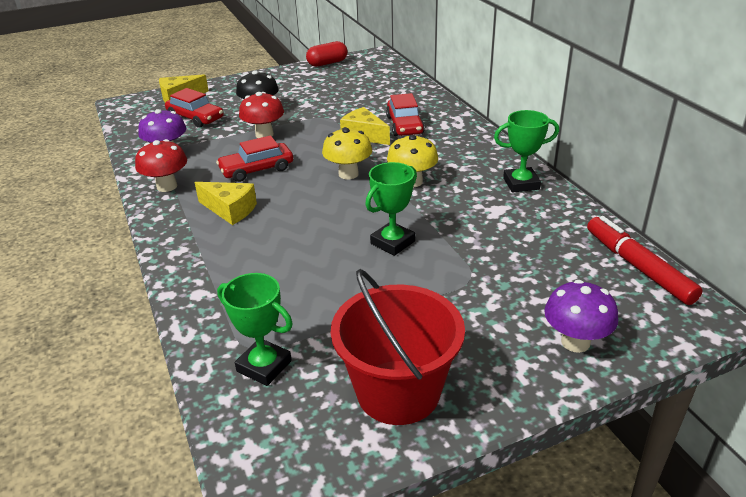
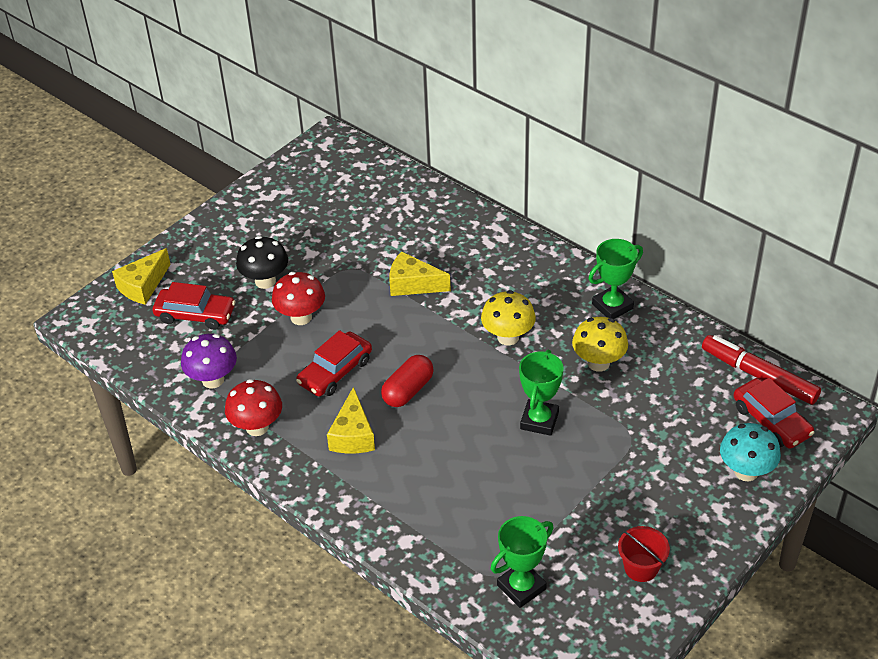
camera: 25 degrees left, 10 degrees up
(230, 210) = (353, 435): yellow cheese -> yellow cheese turned 90 degrees clockwise
(264, 366) = (521, 587): green trophy -> green trophy turned 45 degrees counterclockwise
(327, 63) = (280, 171): red capsule -> red capsule (408, 390)
(348, 174) = (437, 347): yellow mushroom -> yellow mushroom (598, 363)
(398, 392) = (641, 567): red bucket -> red bucket, size x0.48
(404, 125) = (446, 255): red car -> red car (771, 421)
(575, 342) = (746, 471): purple mushroom -> turquoise mushroom

